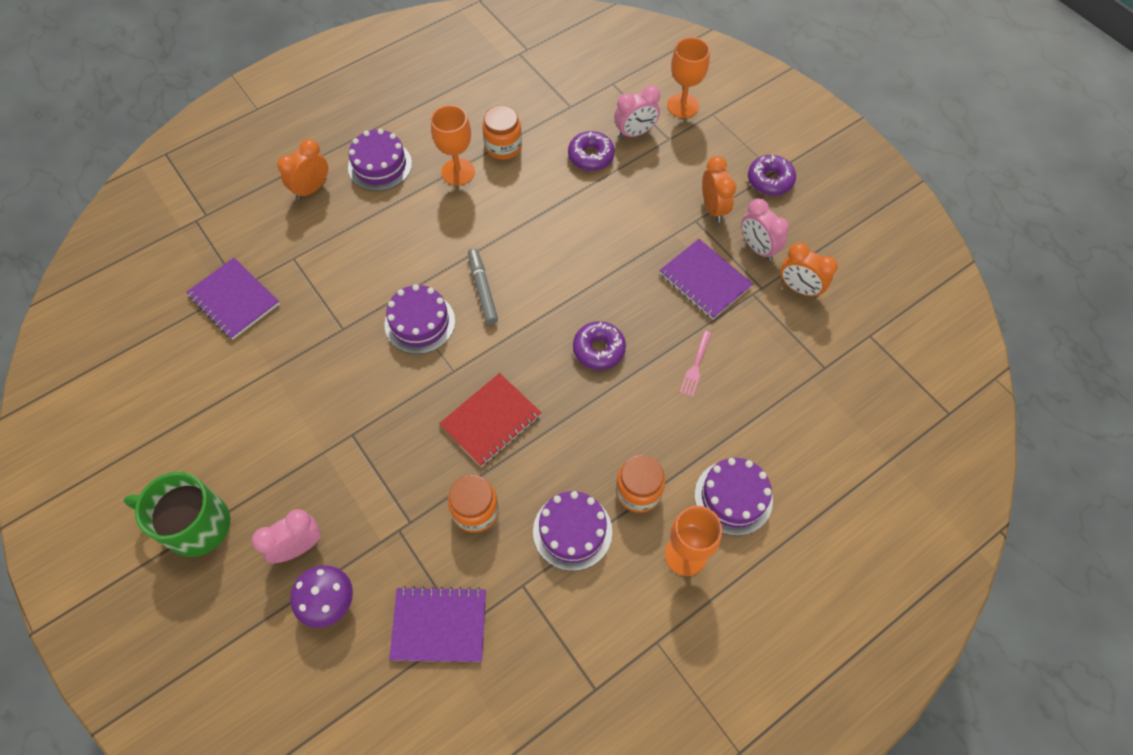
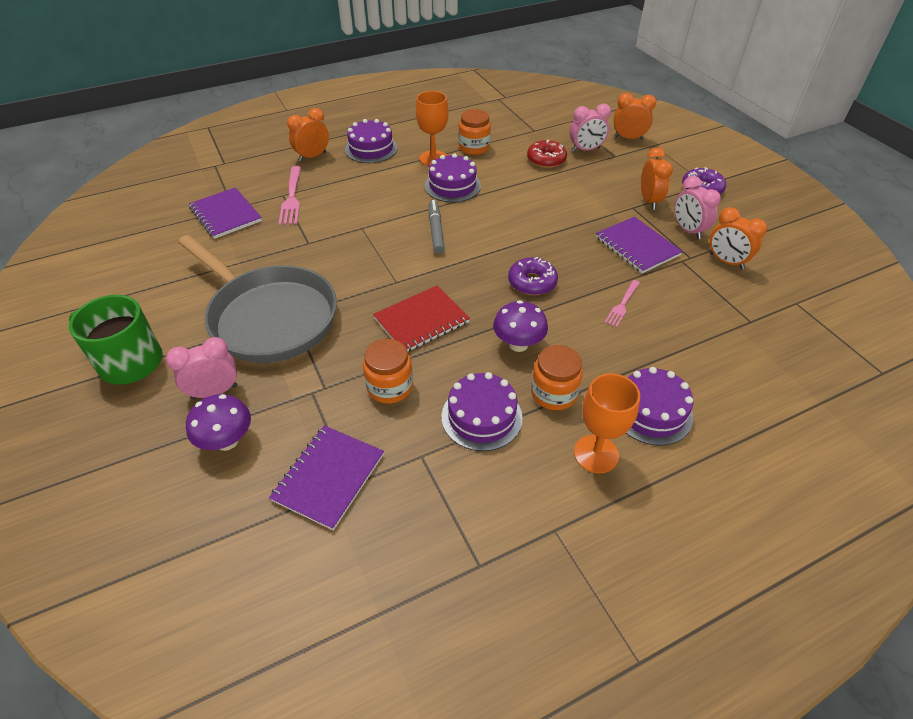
camera: 10 degrees right, 15 degrees down
(304, 261) = (291, 197): none -> pink fork
(327, 441) = (269, 317): none -> grey pan
(420, 323) = (375, 246): purple cake -> purple cake (452, 186)
(439, 625) = (328, 477): purple notebook -> purple notebook turned 75 degrees counterclockwise
(591, 156) = (546, 160): purple donut -> red donut
(595, 436) = (518, 344): none -> purple mushroom
(683, 106) = (628, 138): orange goblet -> orange clock

